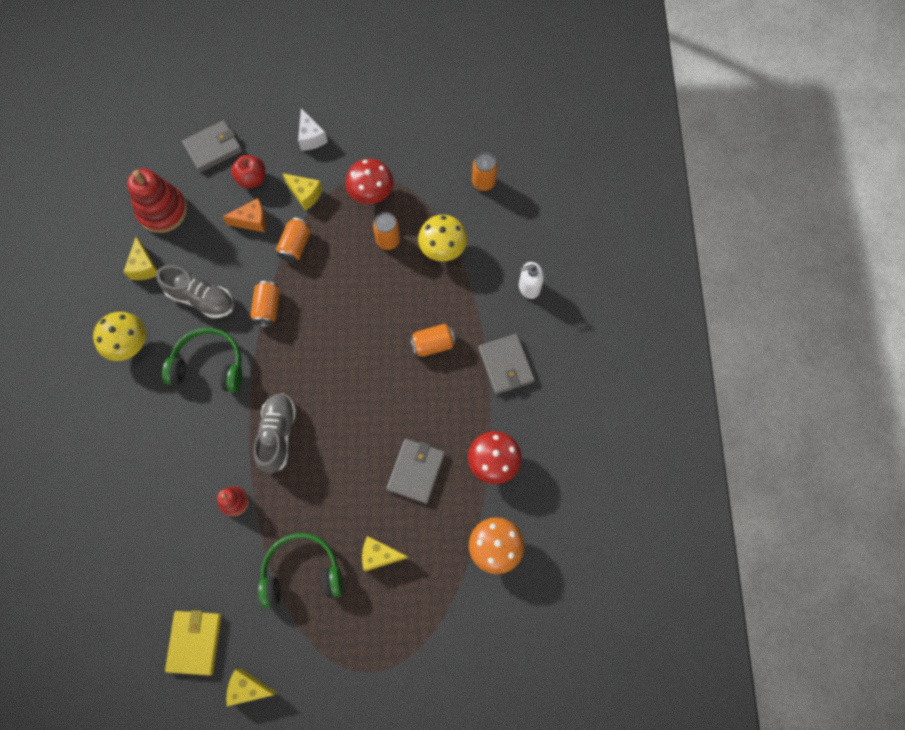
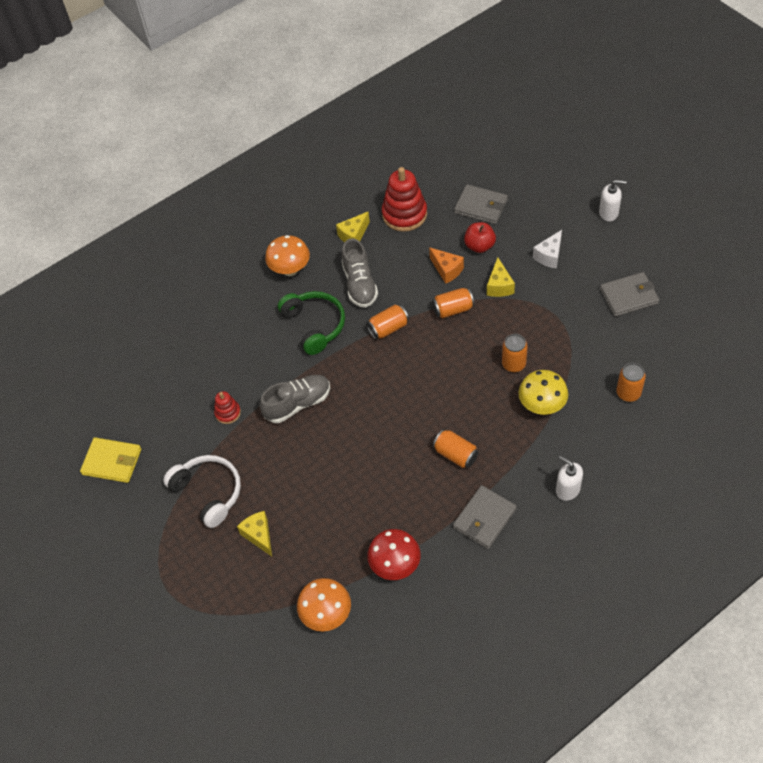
camera: 60 degrees right, 15 degrees down
(129, 344) = (290, 269): yellow mushroom -> orange mushroom
(195, 642) = (112, 461): yellow wallet -> yellow wallet turned 45 degrees clockwise
(249, 688) = (103, 518): yellow cheese -> none
(302, 572) = (208, 492): green headphones -> white headphones
(311, 65) = (608, 213): none -> white soap dispenser
(371, 194) = (541, 326): red mushroom -> none
(416, 471) = (343, 514): grey wallet -> grey wallet (628, 296)

